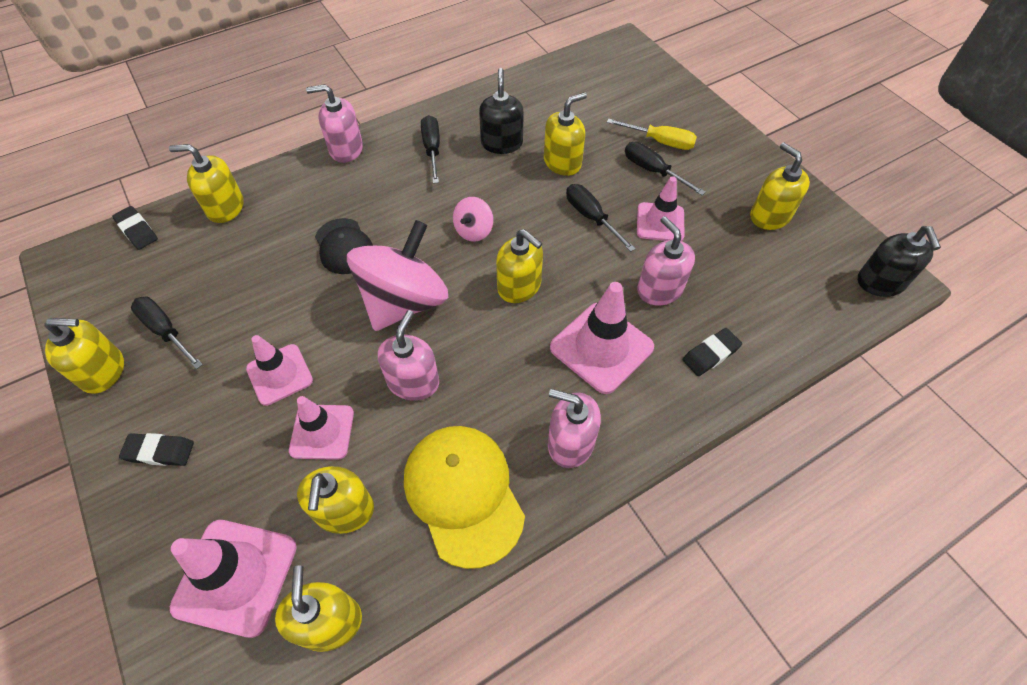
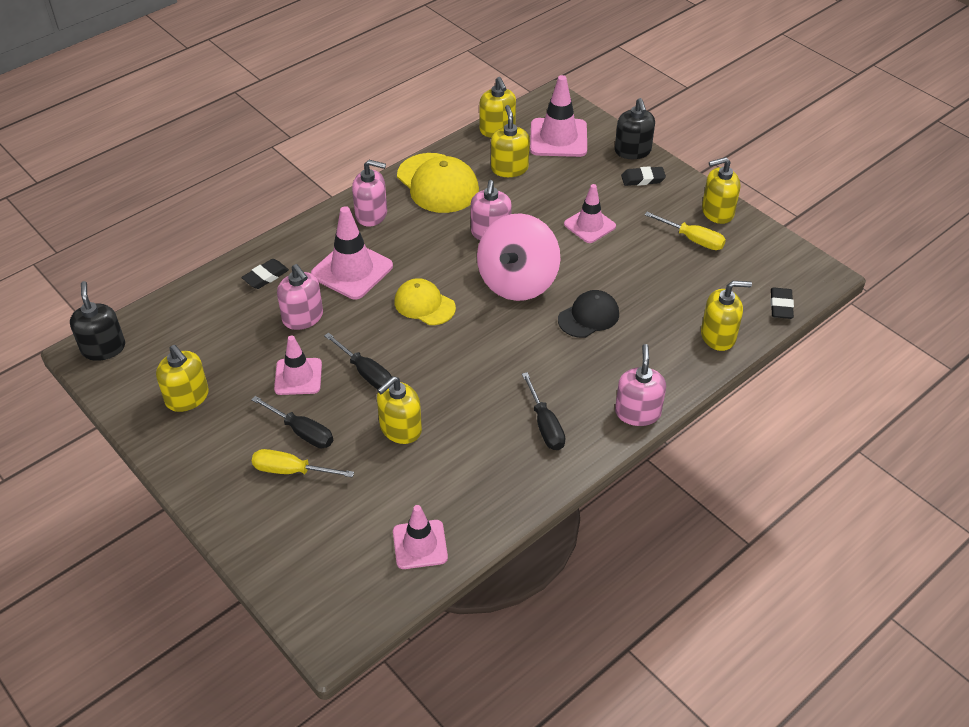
camera: 170 degrees right, 10 degrees down
(137, 230) = (781, 306): black eraser -> black eraser turned 60 degrees clockwise
(166, 331) = (693, 239): black screwdriver -> yellow screwdriver
(322, 432) = (542, 200): pink traffic cone -> pink traffic cone (420, 544)
(344, 246) = (588, 316): black cap -> black cap turned 90 degrees clockwise
(346, 149) = (637, 412): pink soap dispenser -> pink soap dispenser turned 75 degrees counterclockwise
(474, 231) = (476, 345): pink spinning top -> none
(501, 143) = (471, 443): black soap dispenser -> black soap dispenser (632, 151)
(519, 286) = (424, 305): yellow soap dispenser -> yellow cap

